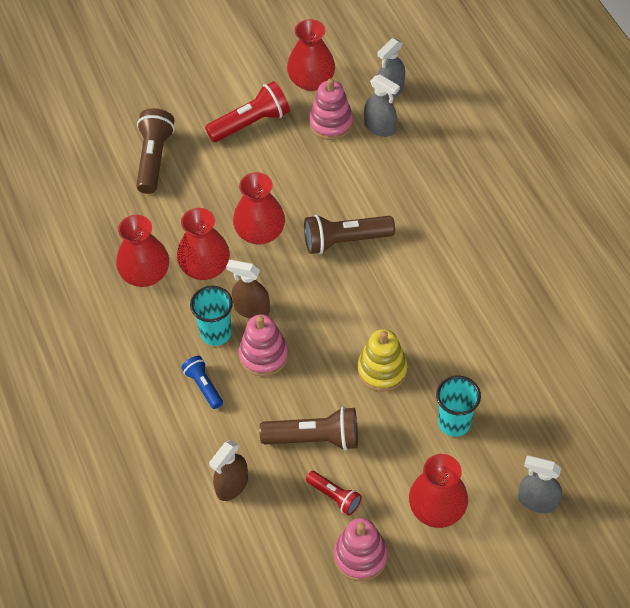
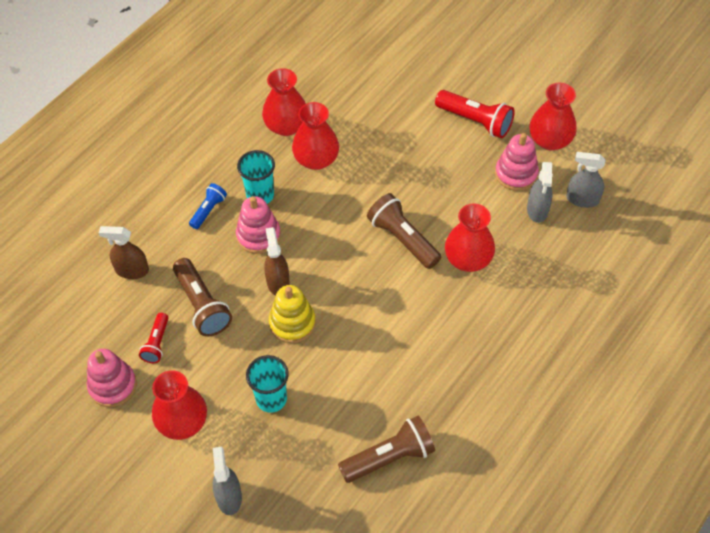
camera: 60 degrees right, 0 degrees up
(154, 158) = (396, 78): brown flashlight -> brown flashlight (389, 457)
(251, 309) = (296, 207): brown spray bottle -> brown spray bottle (278, 282)
(260, 232) = (372, 178): red vase -> red vase (468, 259)

